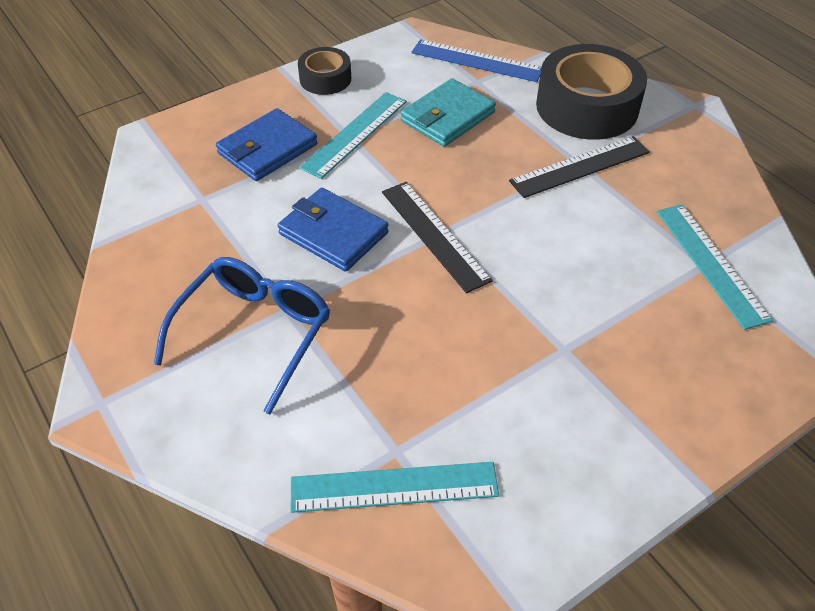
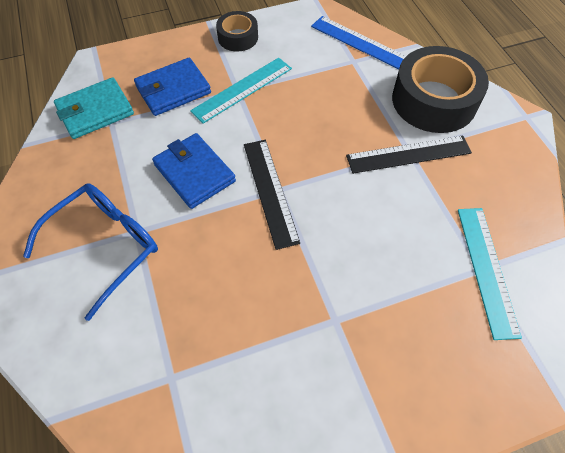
camera: 15 degrees right, 10 degrees up
(394, 487) = (157, 410): turquoise ruler -> none
(447, 117) = (318, 88): turquoise wallet -> turquoise wallet (95, 111)

